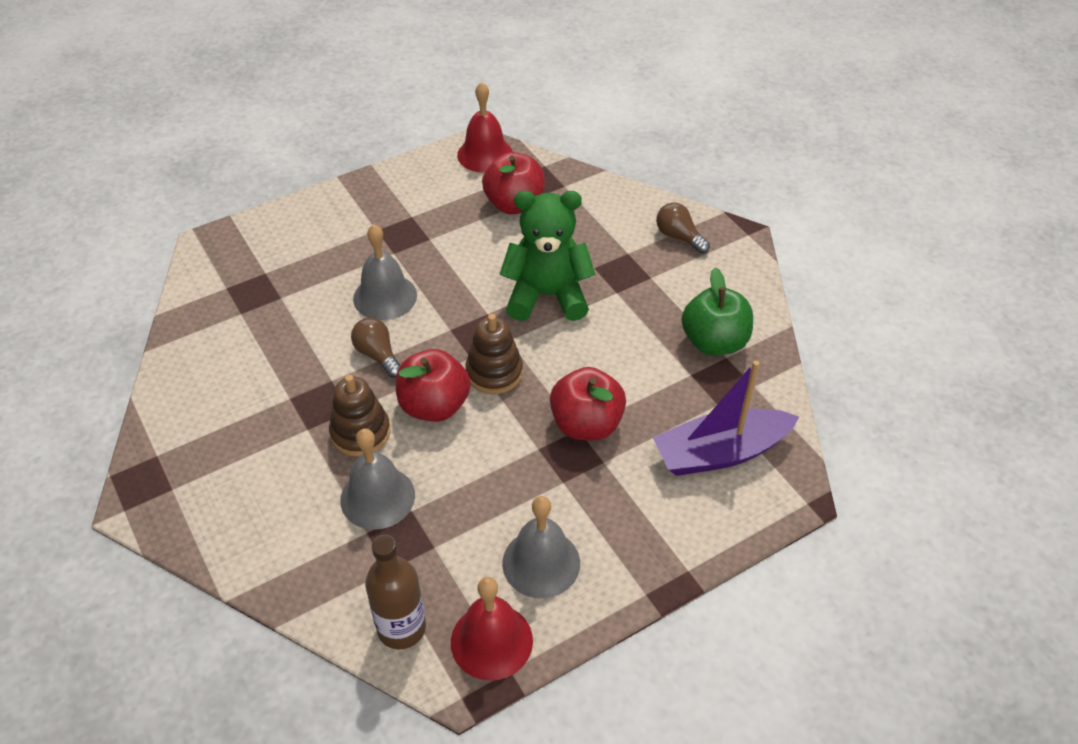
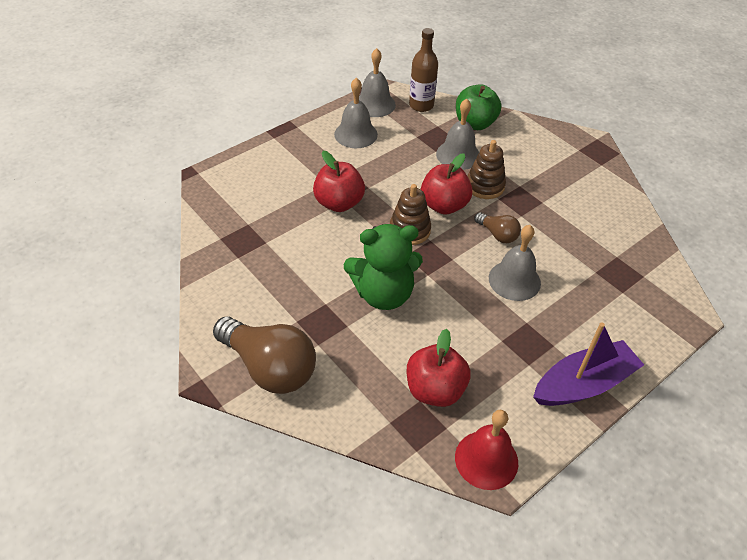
camera: 170 degrees right, 0 degrees up
(491, 641) = (374, 104): red bell -> grey bell
(679, 237) = (270, 367): brown light bulb -> brown light bulb, size x2.01
(714, 342) = (246, 268): green apple -> green apple (475, 123)
(720, 453) = (249, 194): purple boat -> purple boat (583, 384)

